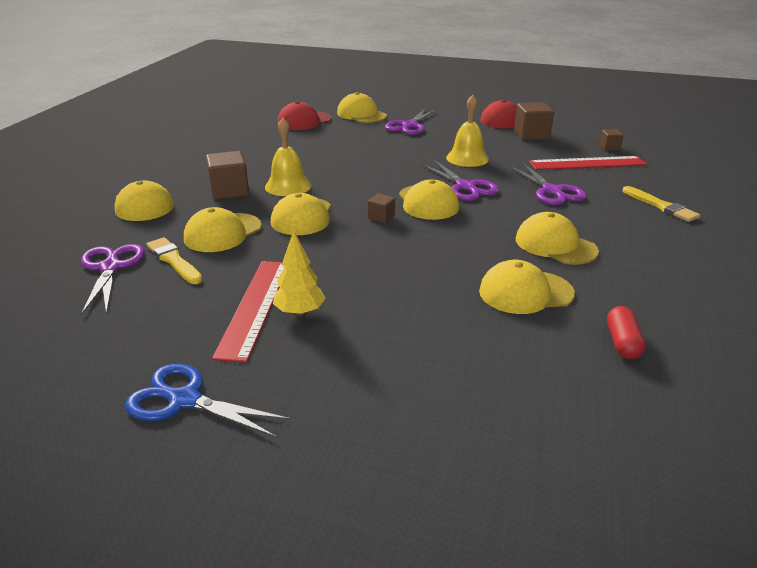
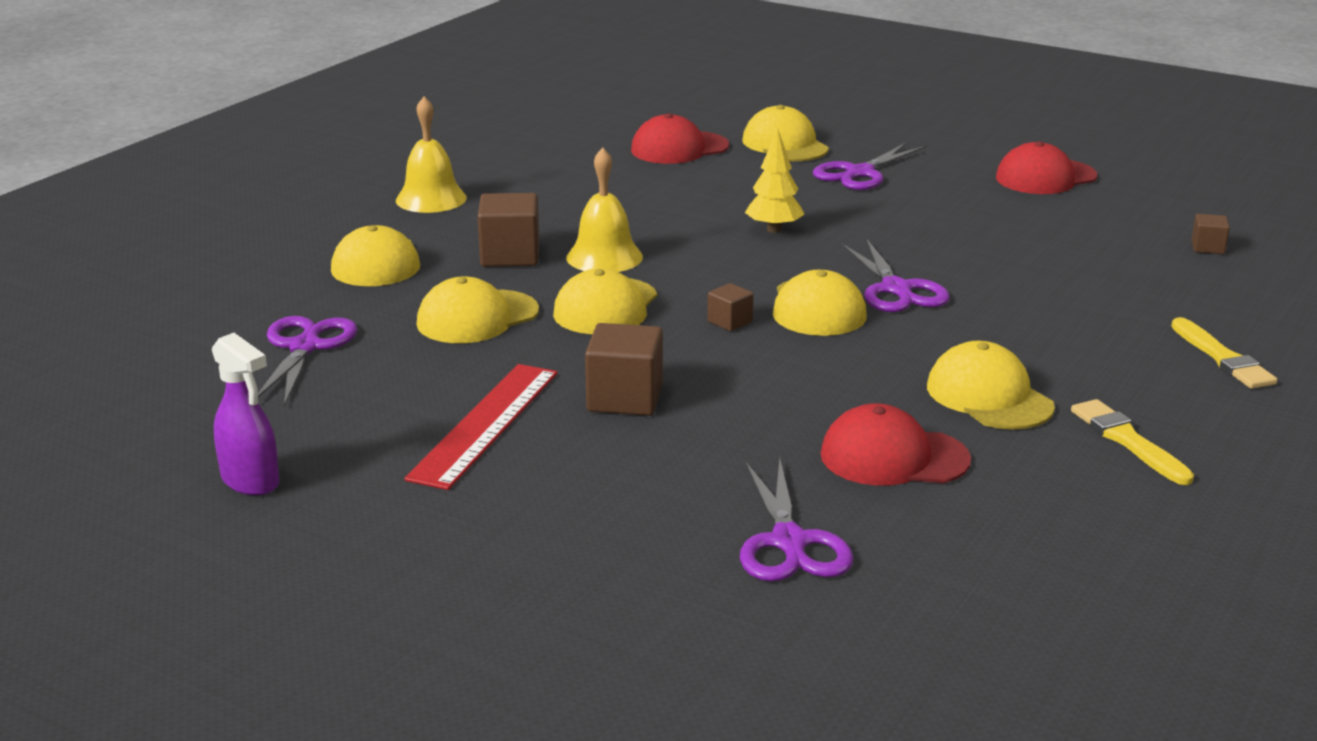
camera: 15 degrees right, 5 degrees down
(94, 379) = (251, 481): none -> purple spray bottle
(174, 260) = (394, 348): yellow brush -> yellow brush (1128, 441)
(183, 399) = (353, 520): blue scissors -> none
(300, 312) = (544, 439): yellow tree -> yellow tree (774, 229)
(467, 158) = (929, 241): yellow bell -> yellow bell (431, 199)
(525, 292) = (894, 457): yellow cap -> red cap
(531, 135) = (1074, 210): brown cube -> brown cube (625, 398)
(552, 191) = (1043, 313): purple scissors -> purple scissors (789, 543)
(587, 163) = (1143, 272): red ruler -> none
(622, 343) = (997, 542): red capsule -> none

